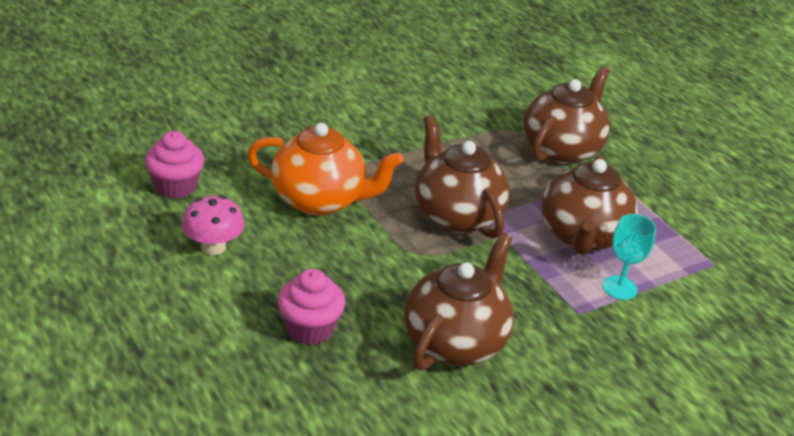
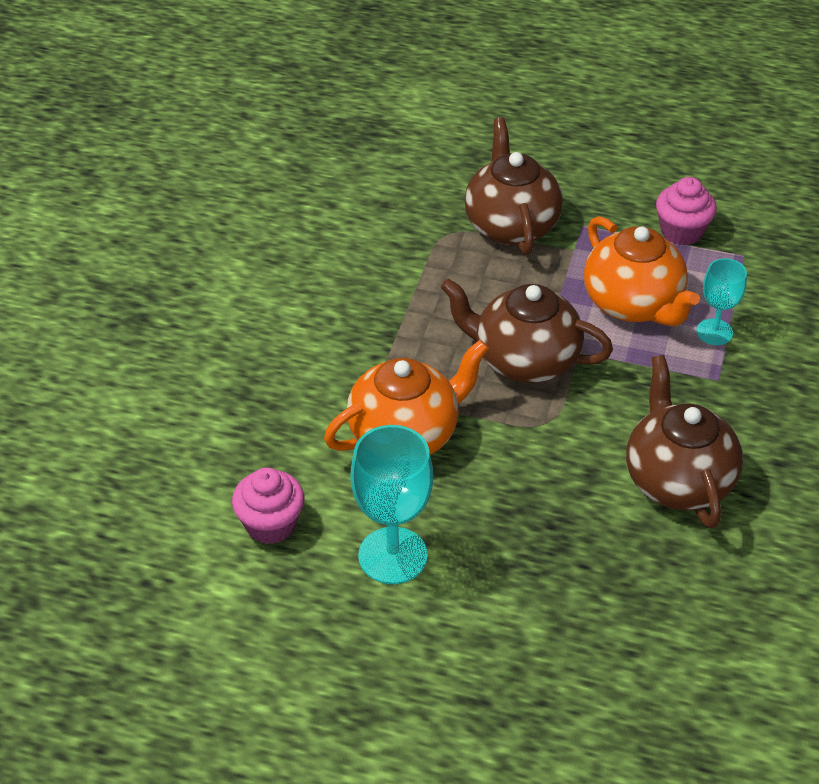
camera: 40 degrees left, 10 degrees up
(213, 247) = (392, 555): pink mushroom -> turquoise goblet
(310, 328) = (569, 562): pink cupcake -> pink cupcake (681, 231)
(582, 236) = (633, 304): brown teapot -> orange teapot

